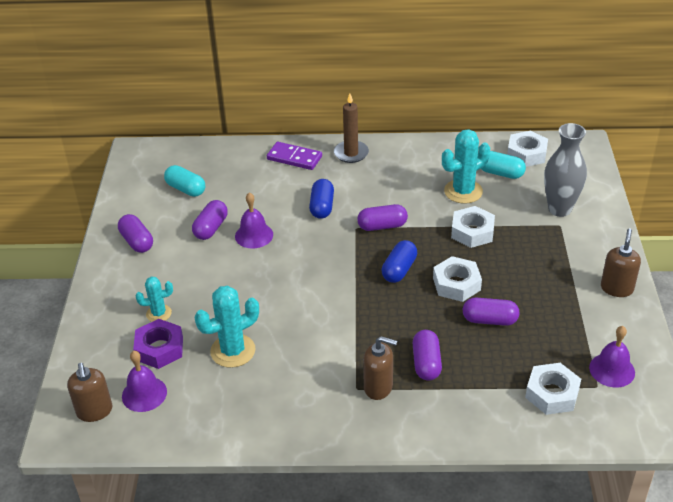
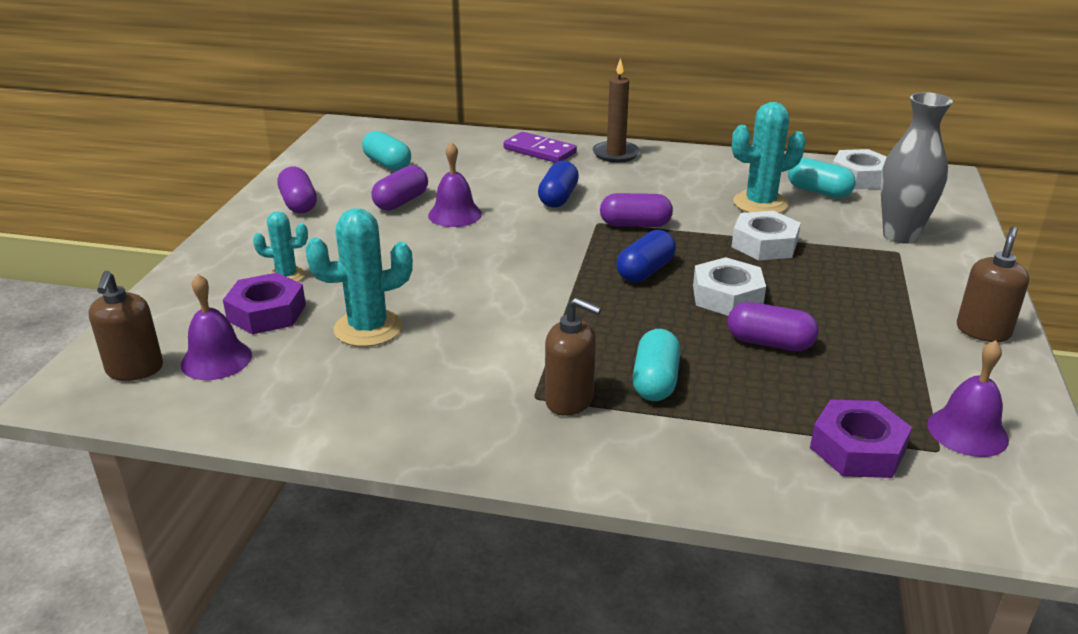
camera: 10 degrees right, 10 degrees down
(426, 363) = (655, 381): purple capsule -> turquoise capsule
(552, 393) = (857, 449): white nut -> purple nut

